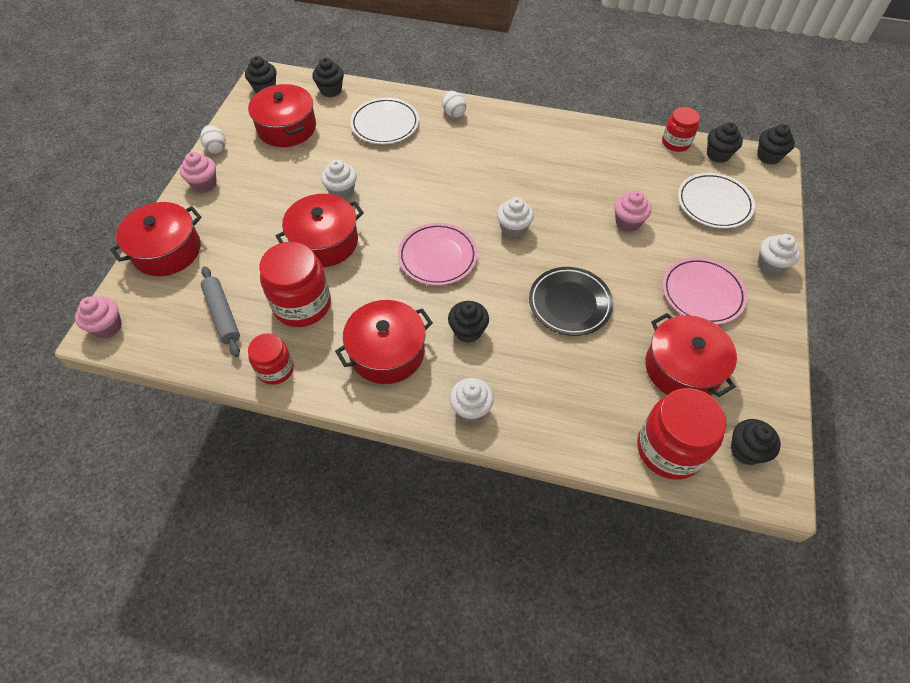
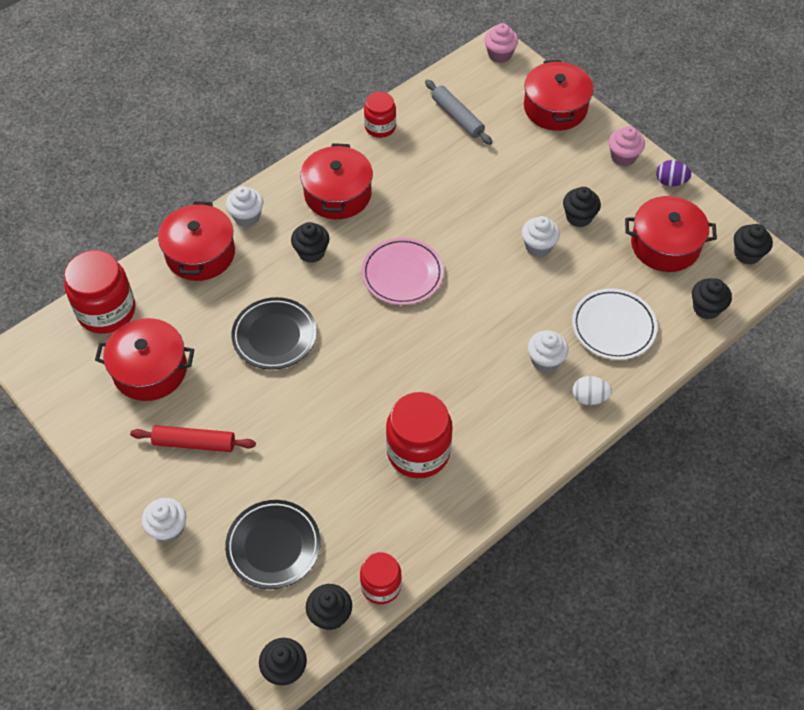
camera: 125 degrees right, 0 degrees up
(216, 148) = (670, 182): white egg -> purple egg
(222, 315) = (457, 117): grey rolling pin -> grey rolling pin turned 45 degrees clockwise
(302, 305) = (427, 165): red jar -> red jar (418, 451)
(324, 242) = (484, 207): red pot -> red pot (200, 253)
(513, 229) = (387, 348): white cupcake -> white cupcake (545, 360)
(627, 222) = (317, 447): pink cupcake -> none
(702, 293) = (194, 443): pink plate -> red rolling pin
(714, 204) = (273, 546): white plate -> black plate
(746, 450) = (58, 357): black cupcake -> black cupcake (579, 217)

